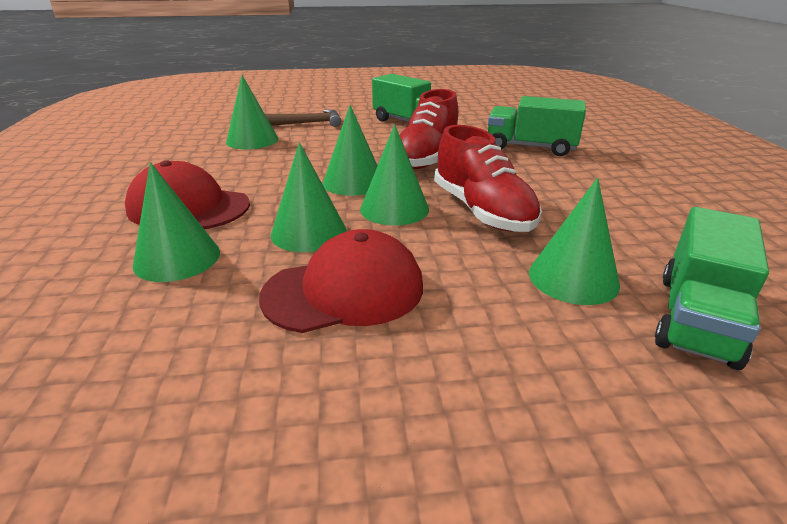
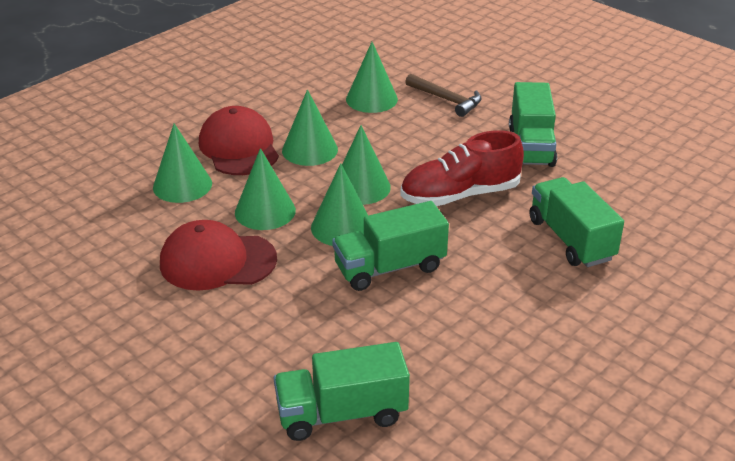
camera: 50 degrees right, 5 degrees up
(344, 291) = (217, 261): red cap -> red cap turned 150 degrees clockwise
(482, 211) = (390, 267): red shoe -> green truck
(573, 278) = (335, 345): green cone -> green cone (310, 150)

